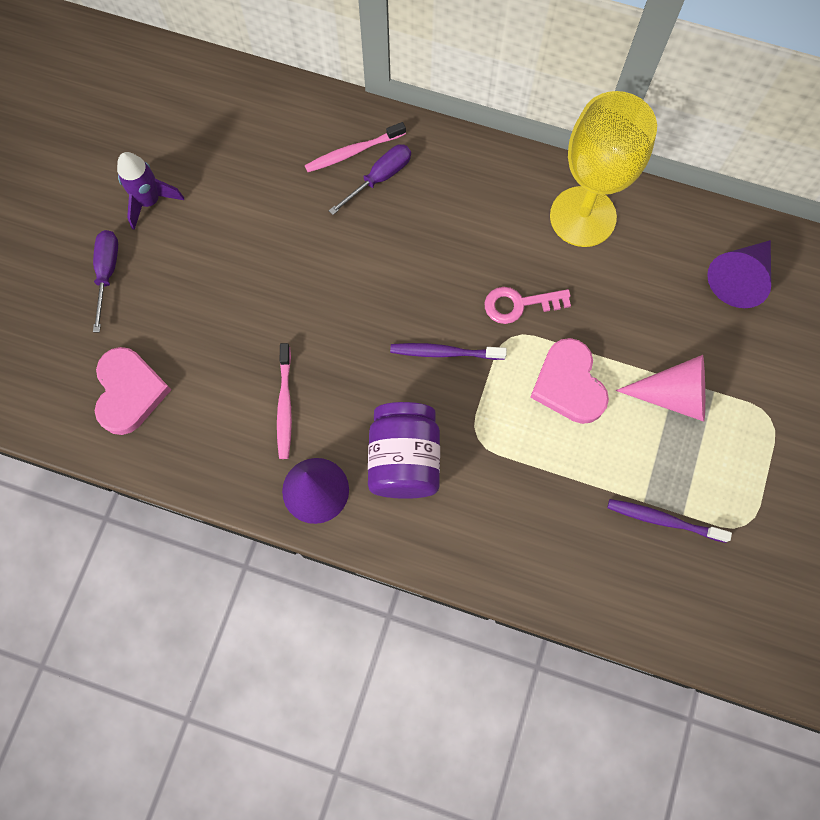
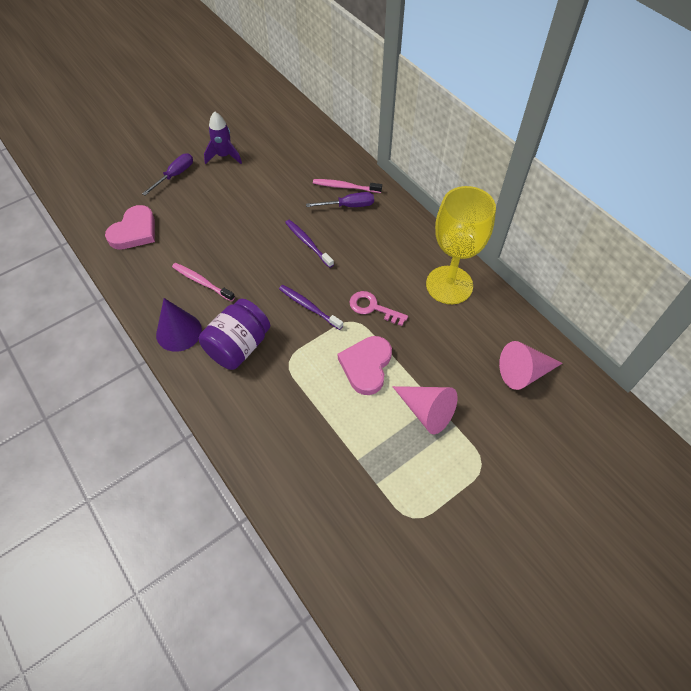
camera: 35 degrees right, 15 degrees down
(284, 405) = (202, 282): pink toothbrush -> pink toothbrush turned 90 degrees clockwise
(663, 520) = (361, 478): purple toothbrush -> purple toothbrush (308, 243)
(739, 279) = (523, 372): purple cone -> pink cone

